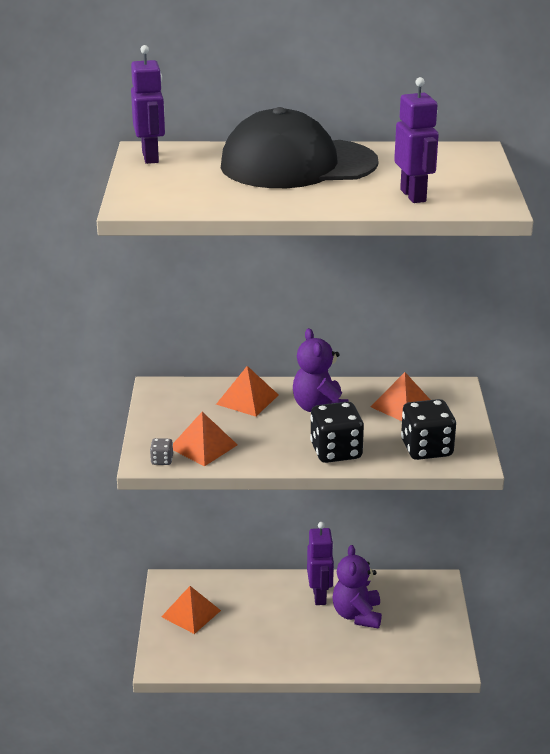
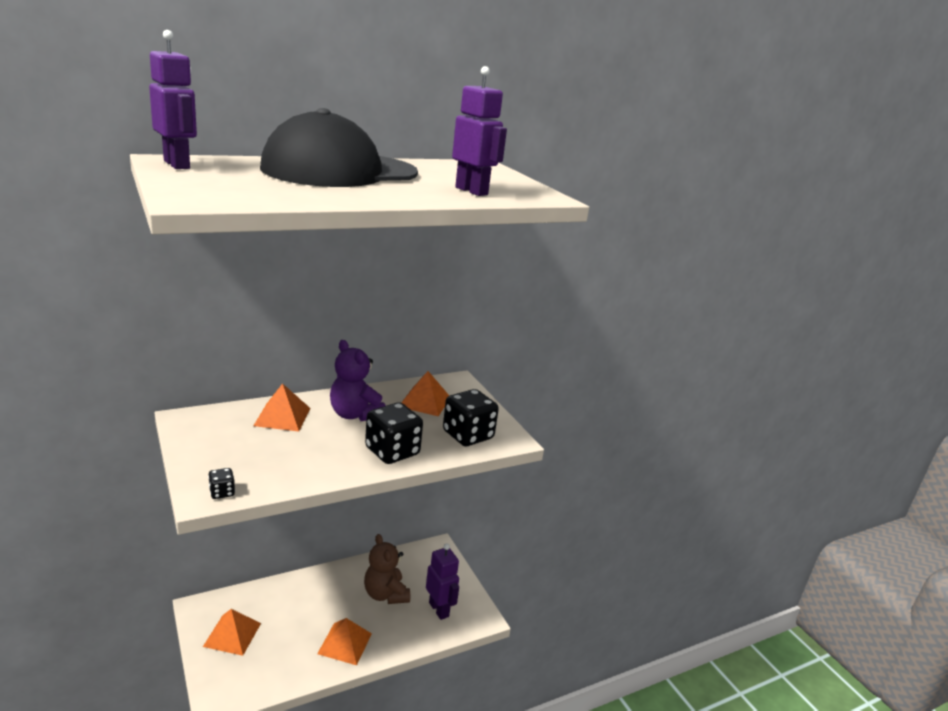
camera: 30 degrees left, 5 degrees down
(162, 460) = (222, 492): grey dice -> black dice
(203, 446) = (260, 469): orange pyramid -> orange pyramid (345, 643)
(320, 596) = (346, 585): purple robot -> purple robot (439, 609)
(357, 615) = (385, 594): purple teddy bear -> brown teddy bear

